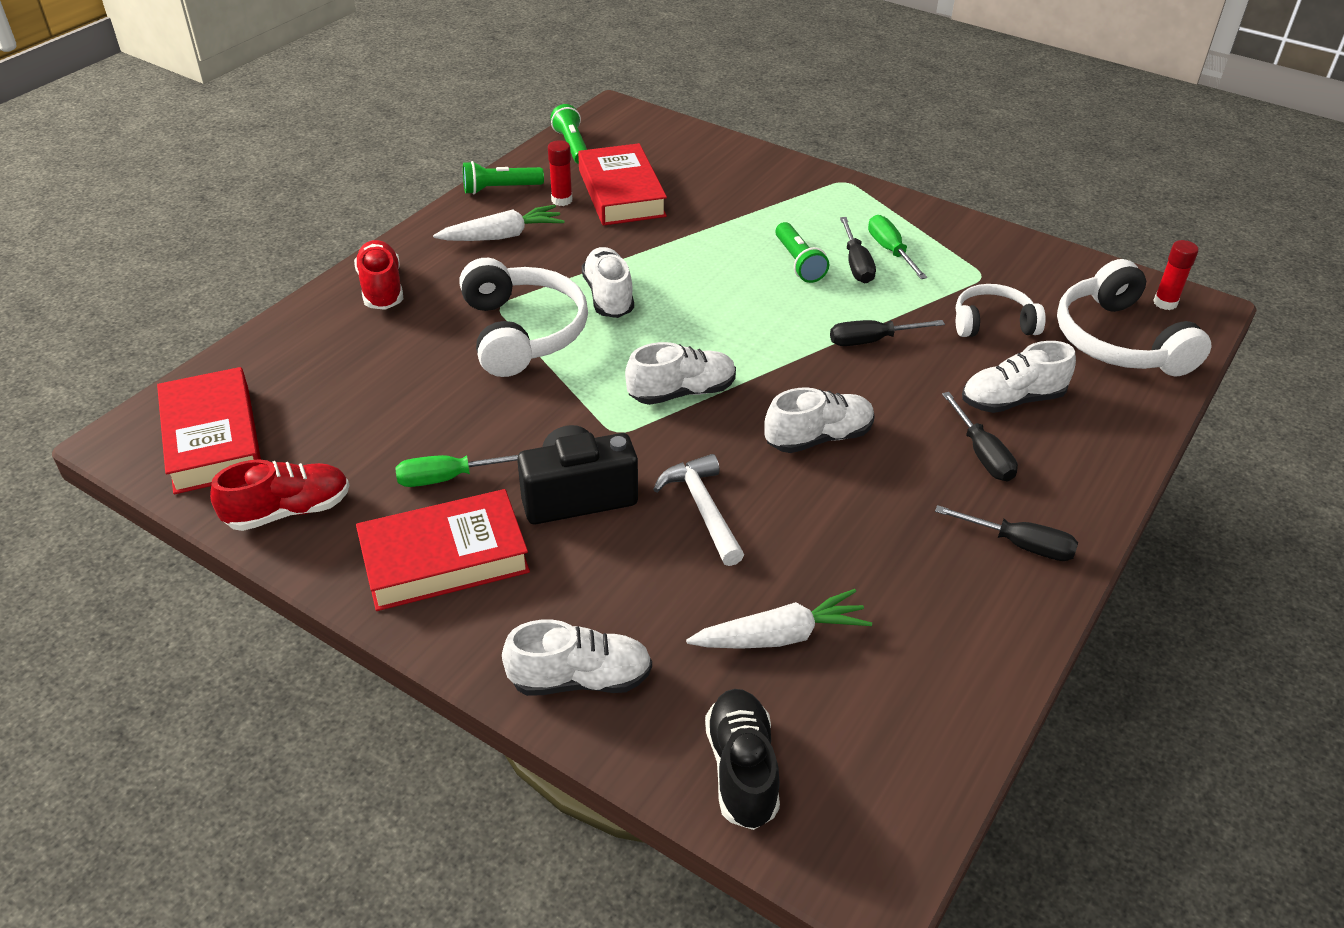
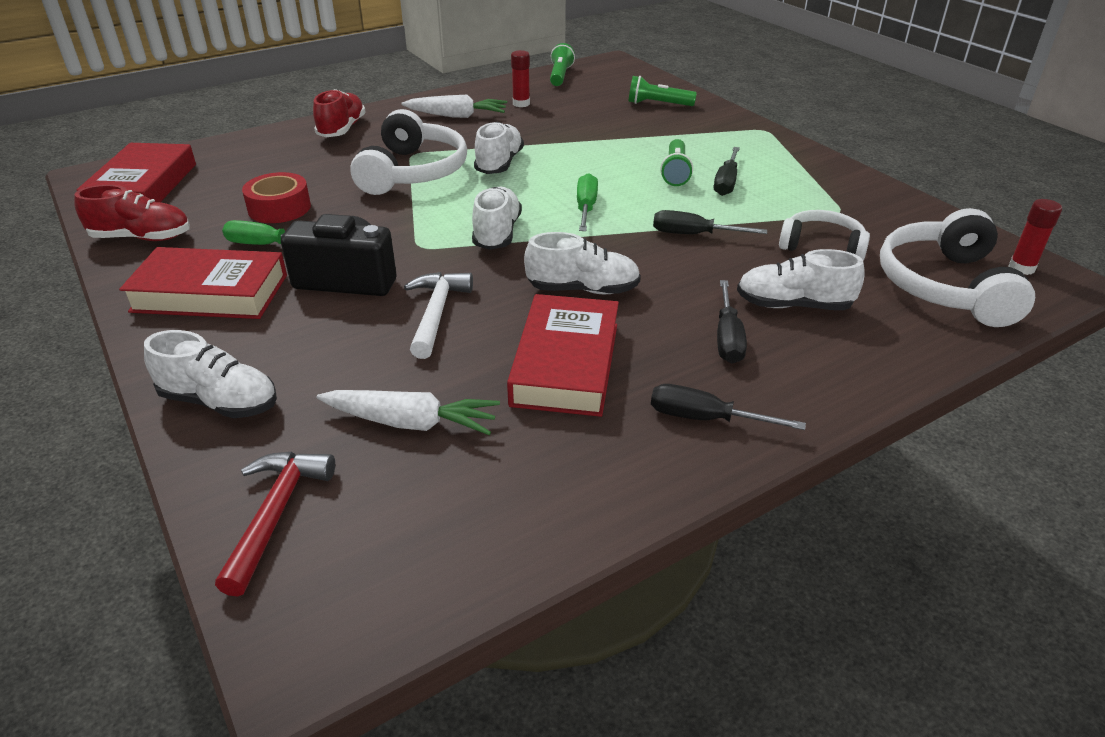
camera: 25 degrees right, 5 degrees down
(414, 424) = (279, 208): none -> red tape
(500, 189) = (482, 90): green flashlight -> green flashlight (658, 104)
(621, 193) = (571, 107): red book -> red book (566, 363)
(682, 392) = (497, 233): white shoe -> white shoe turned 90 degrees counterclockwise
(741, 769) = (276, 514): black shoe -> red hammer
(890, 250) = (765, 179): green screwdriver -> green screwdriver (586, 207)
(1020, 545) = (705, 419): black screwdriver -> black screwdriver turned 150 degrees clockwise

